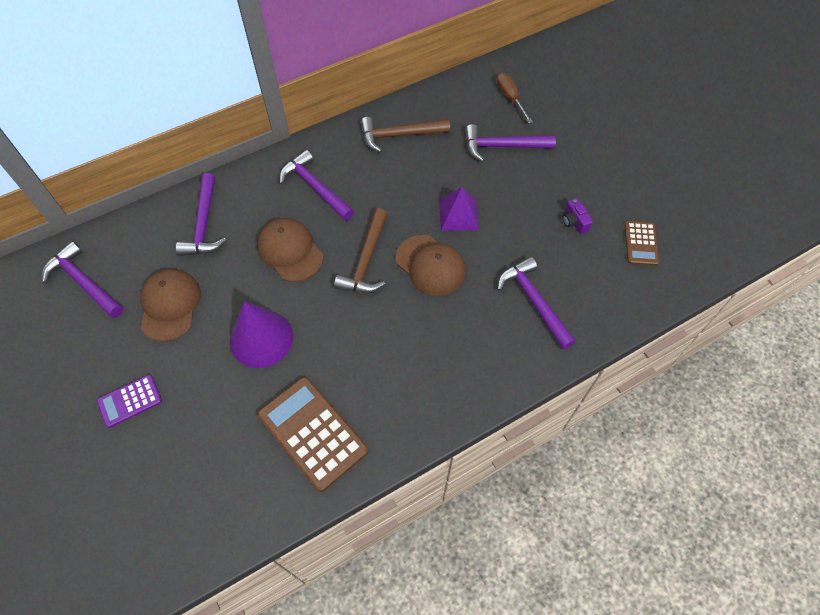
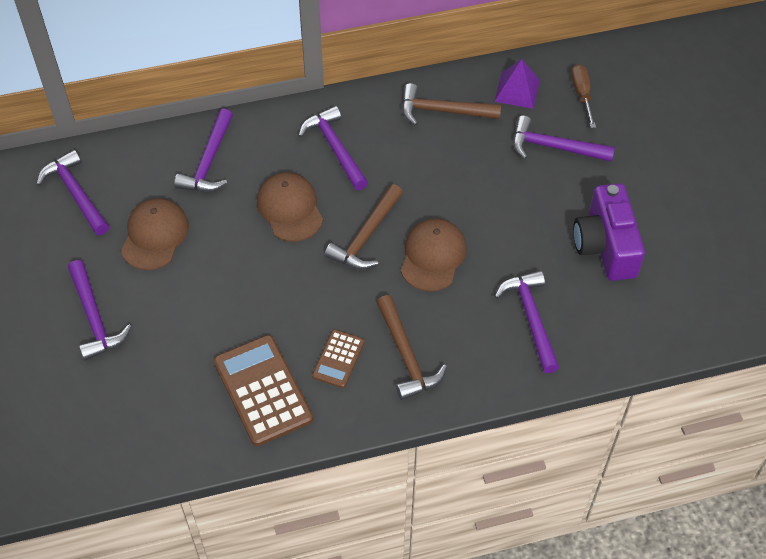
camera: 15 degrees right, 5 degrees down
(130, 401) = (95, 318): purple calculator -> purple hammer
(261, 338) = (237, 289): purple cone -> none
(430, 265) = (433, 256): brown cap -> brown cap turned 135 degrees counterclockwise
(436, 364) = (406, 356): none -> brown hammer
(458, 214) = (480, 210): purple pyramid -> purple pyramid (517, 90)
(574, 222) = (605, 246): purple camera -> purple camera, size x2.40
(641, 243) = (671, 285): brown calculator -> brown calculator (338, 359)

